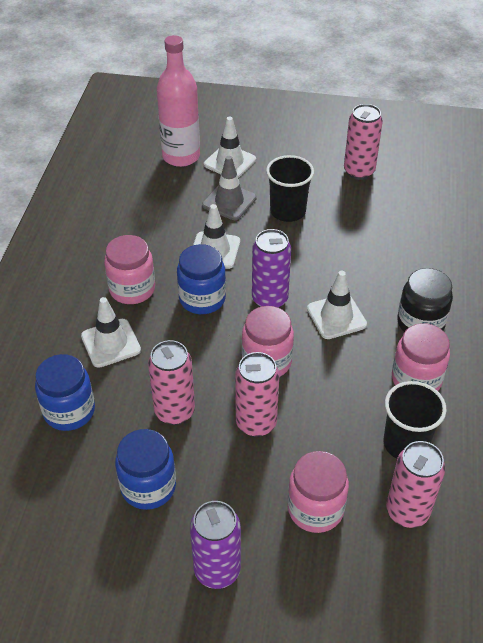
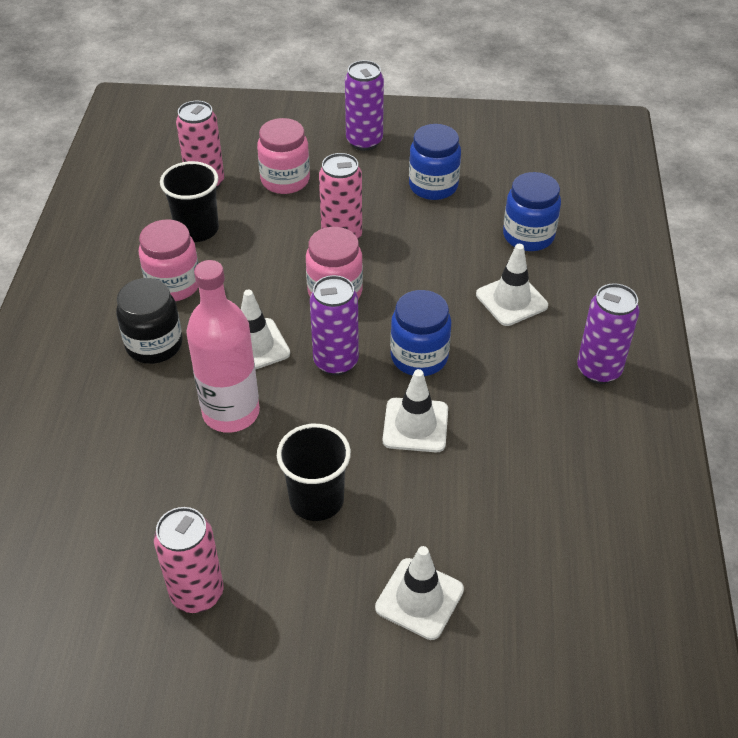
camera: 175 degrees right, 0 degrees up
(64, 280) = (598, 370): none -> purple can
(132, 289) = (509, 363): pink jar -> none
(174, 411) = (424, 242): pink can -> none
(181, 156) = (506, 606): pink bottle -> pink bottle (231, 412)
(229, 201) = (408, 512): grey traffic cone -> none

